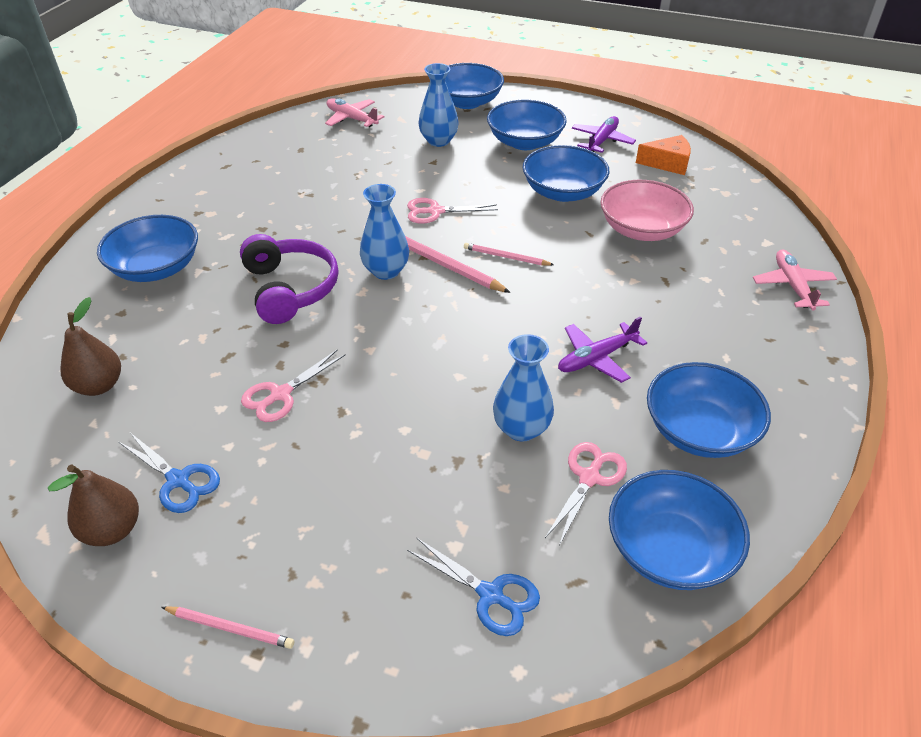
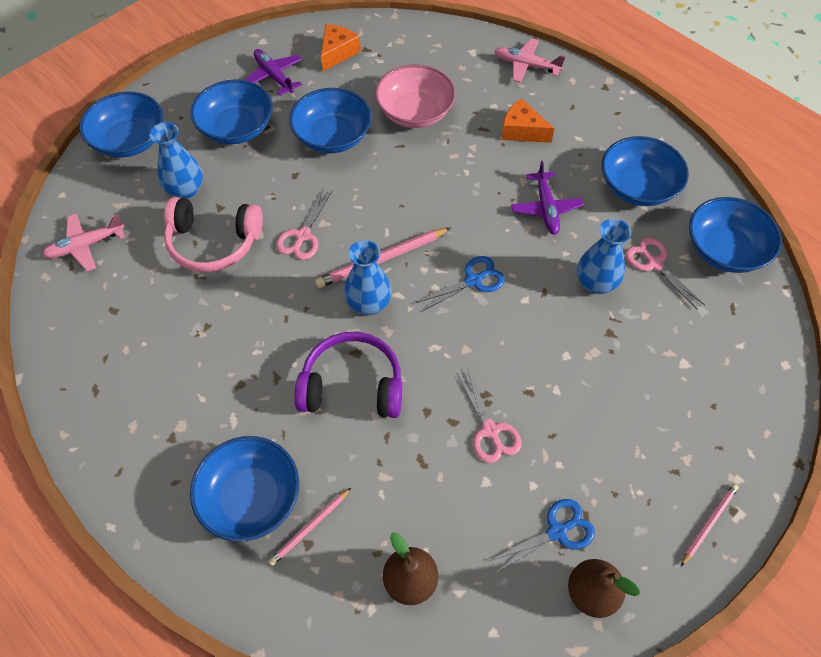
camera: 65 degrees left, 15 degrees up
(395, 170) = (213, 242): none -> pink headphones
(490, 595) = (728, 357): blue scissors -> blue scissors (473, 281)
(506, 257) = (399, 212): pink pencil -> pink pencil (310, 528)
(691, 309) = (522, 131): none -> orange cheese

